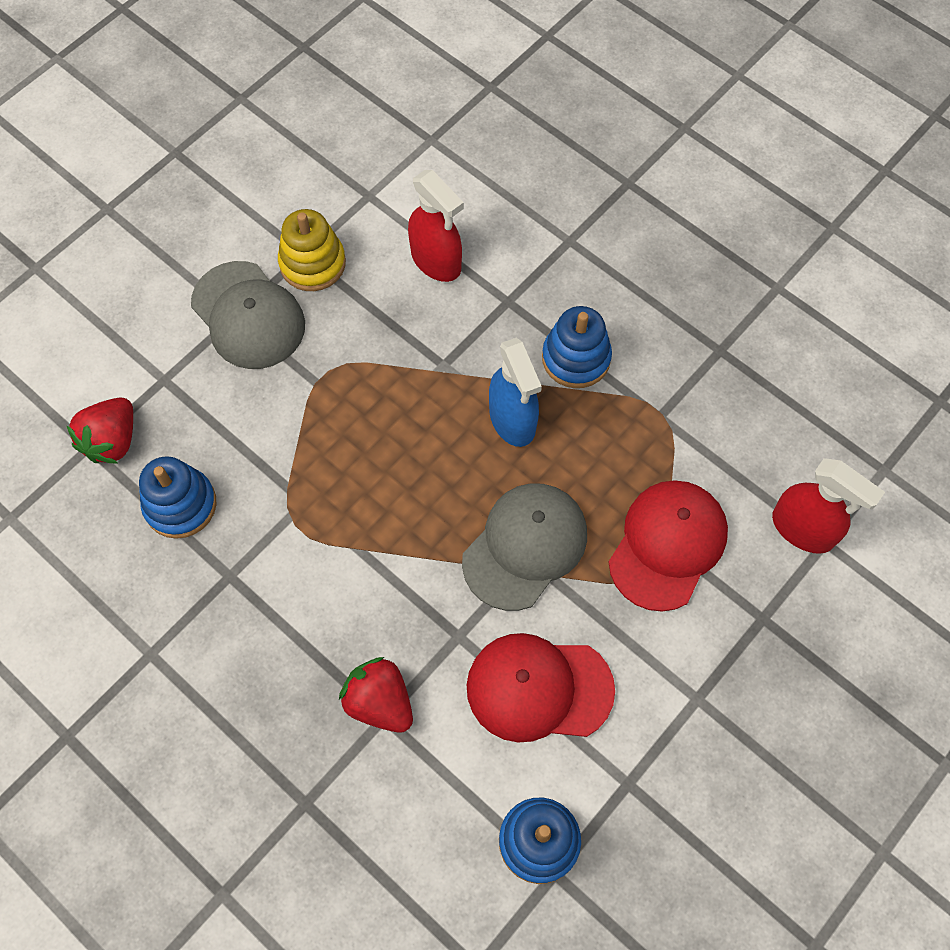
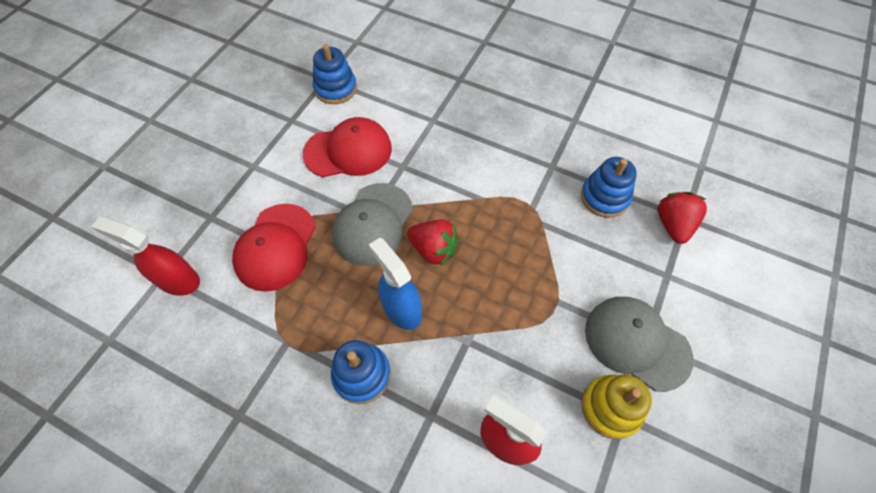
camera: 165 degrees right, 5 degrees down
(379, 702) = (437, 126): red strawberry -> red strawberry (433, 249)

